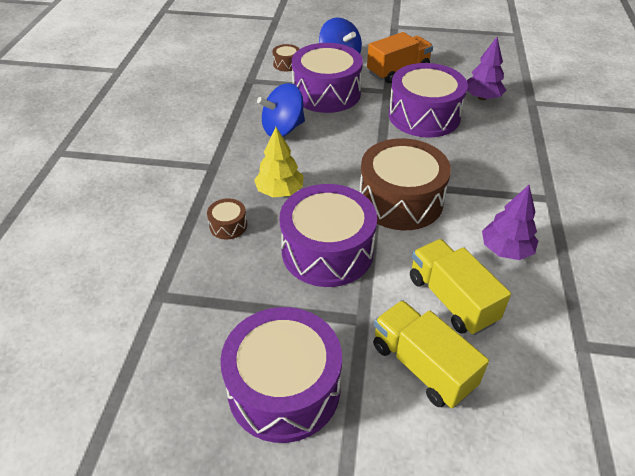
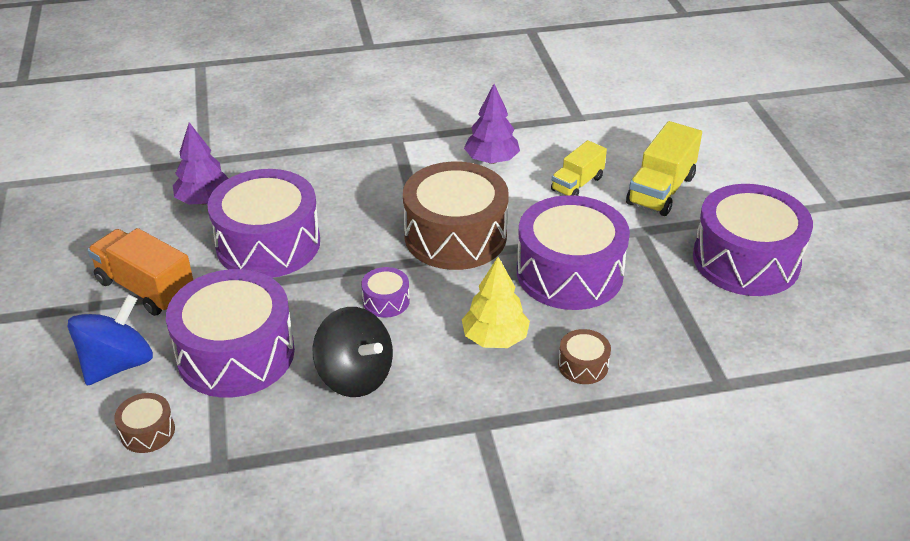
camera: 110 degrees left, 5 degrees down
(283, 129) = (355, 376): blue spinning top -> black spinning top
(342, 152) = (386, 301): none -> purple drum
(451, 299) = (577, 184): yellow truck -> yellow truck, size x0.65

